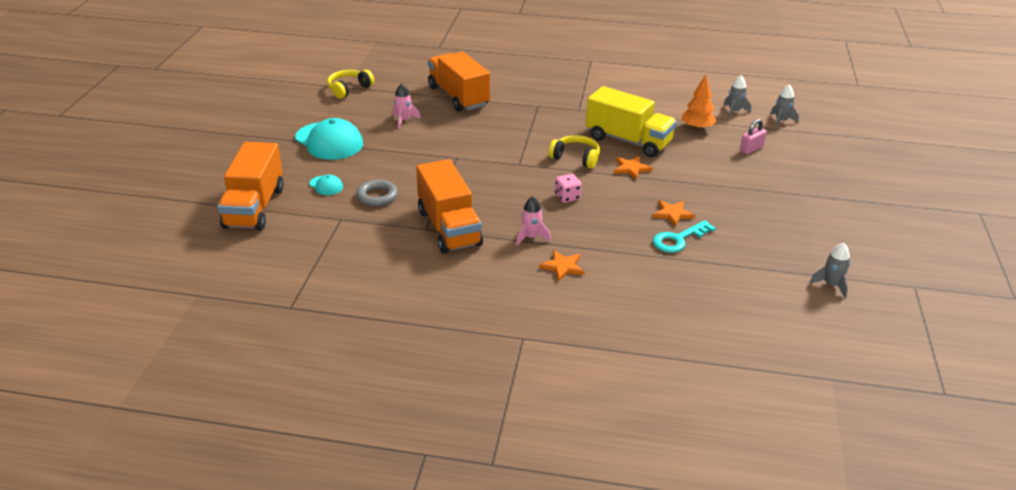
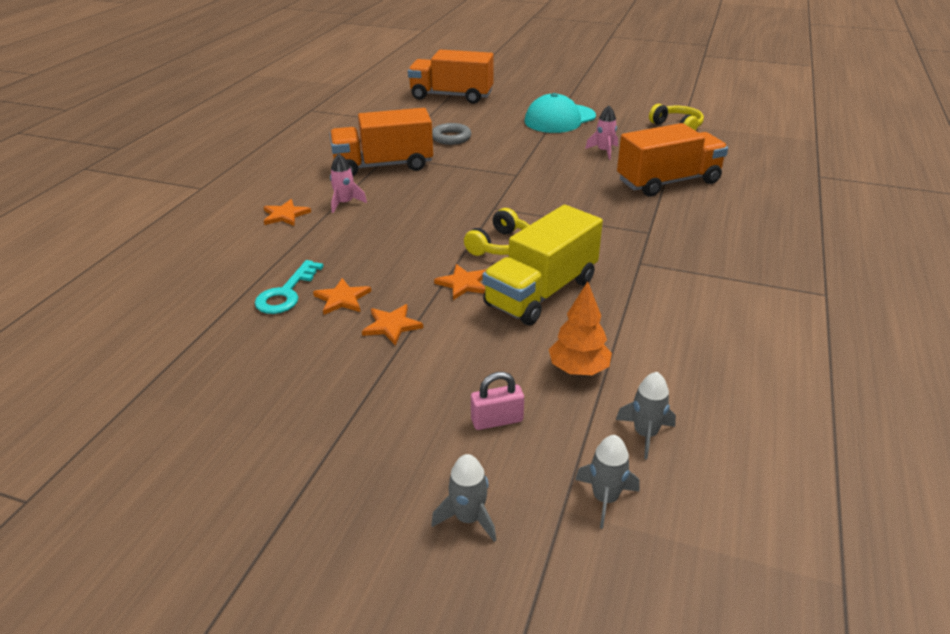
camera: 100 degrees right, 0 degrees up
(326, 185) = (477, 118): turquoise cap -> none
(567, 197) = (412, 230): pink dice -> none
(678, 239) = (286, 293): turquoise key -> turquoise key turned 135 degrees counterclockwise
(691, 190) = (392, 326): none -> orange star
(751, 149) = (497, 420): pink padlock -> pink padlock turned 75 degrees counterclockwise
(831, 285) = (106, 404): grey rocket -> grey rocket (468, 518)

